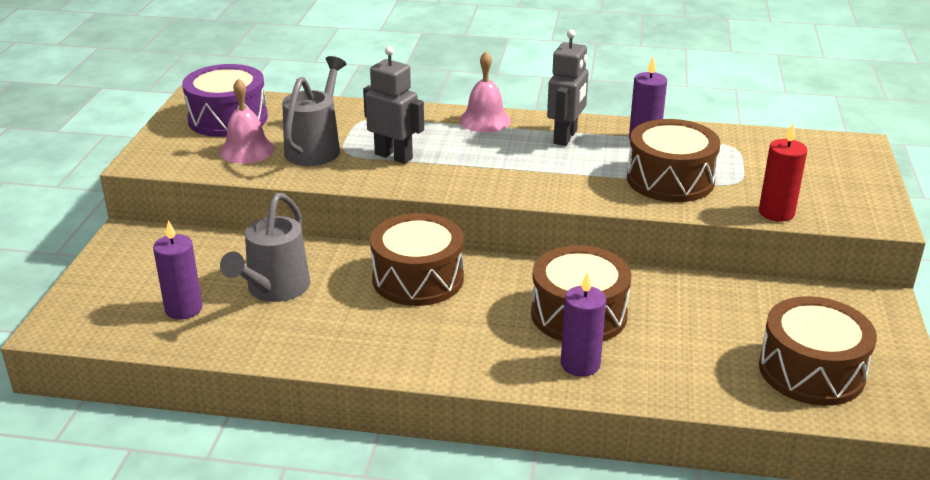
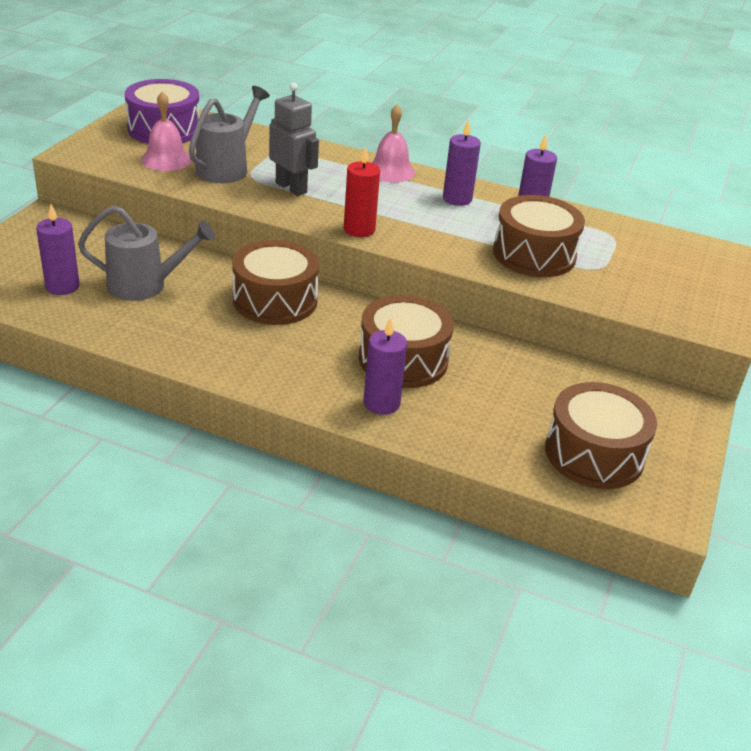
camera: 10 degrees right, 5 degrees up
(274, 290) = (146, 285): grey watering can -> grey watering can turned 120 degrees counterclockwise
(565, 137) = (457, 199): grey robot -> purple candle
(776, 213) = (619, 303): red candle -> red candle (359, 229)

